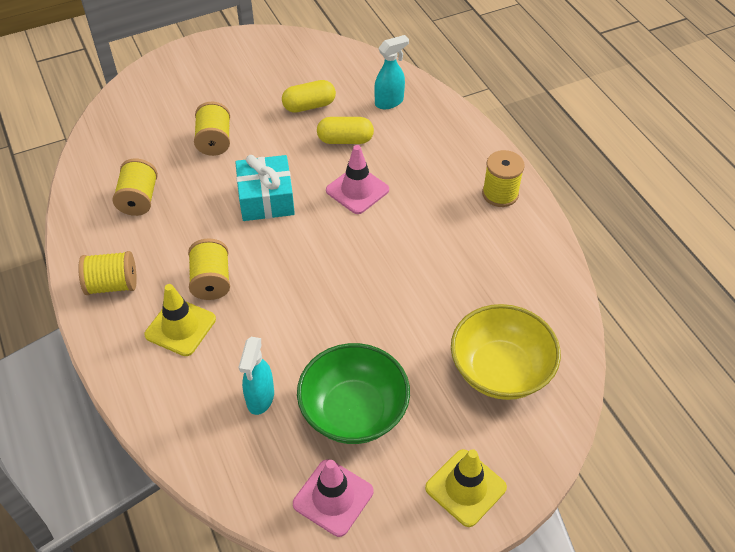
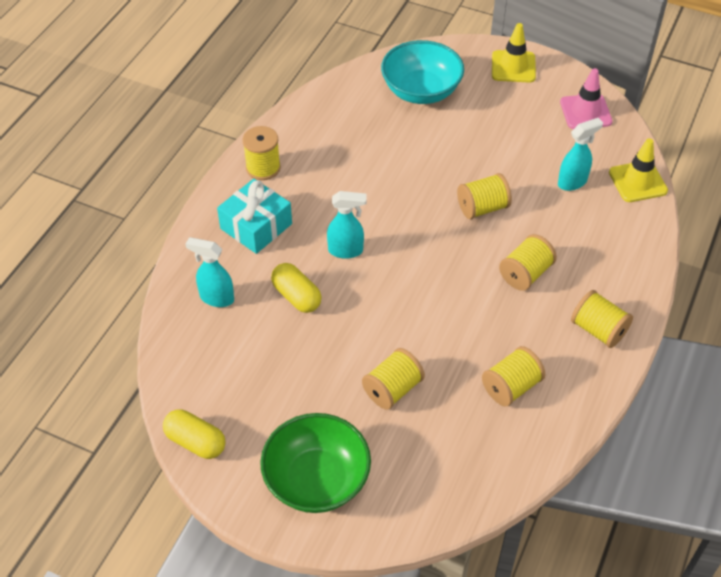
camera: 130 degrees left, 0 degrees up
(180, 327) = (578, 261): yellow traffic cone -> yellow traffic cone (637, 182)
(266, 199) = (416, 301): turquoise gift -> turquoise gift (256, 226)
(306, 305) = (482, 208): none -> yellow spool
(309, 106) = (277, 353): yellow capsule -> yellow capsule (195, 442)
(354, 411) = (526, 136): green bowl -> green bowl (317, 480)
(357, 190) = (346, 251): pink traffic cone -> turquoise spray bottle
(500, 370) = (421, 91): yellow bowl -> turquoise bowl

